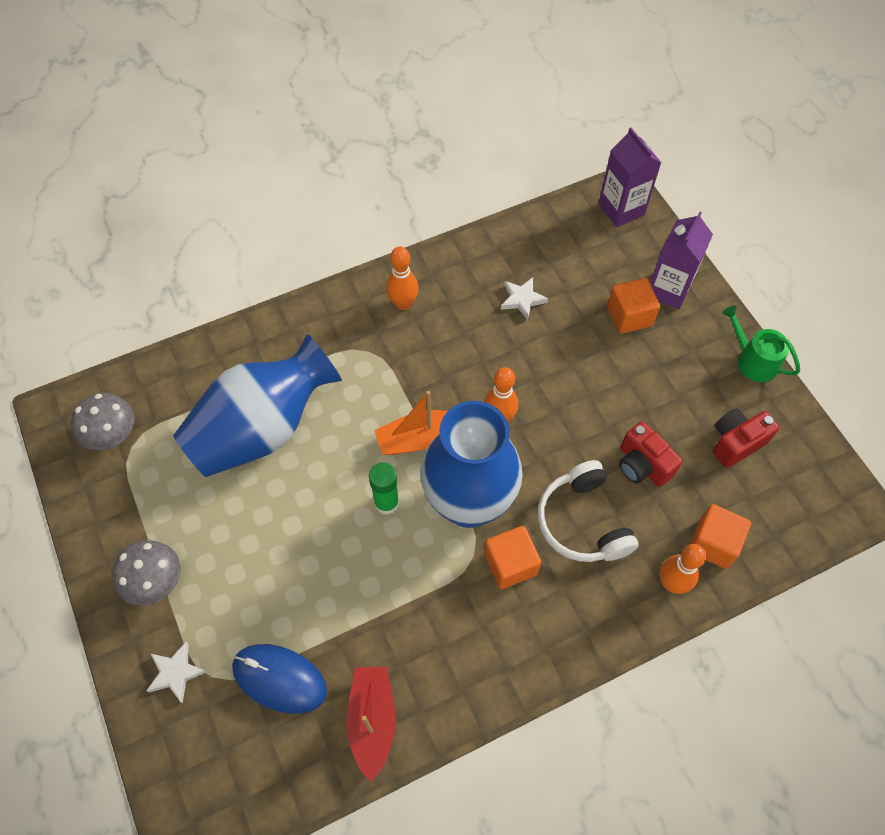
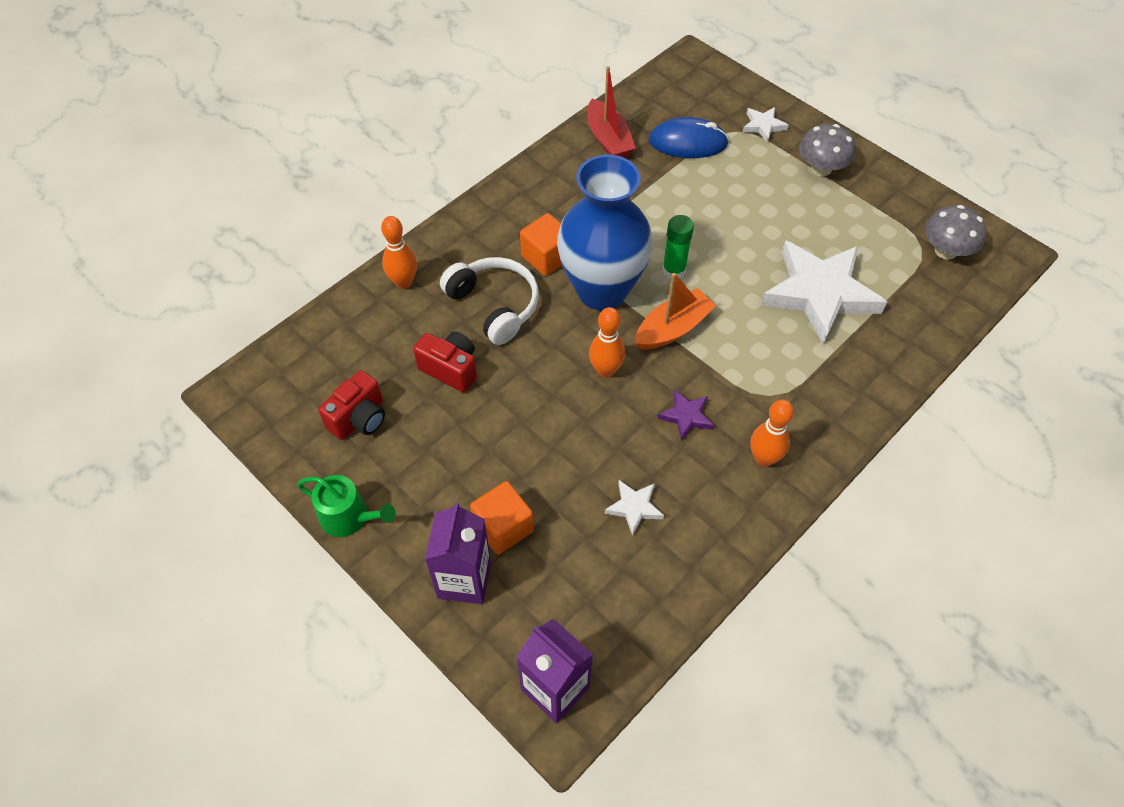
camera: 160 degrees right, 5 degrees down
(263, 429) = (820, 294): blue vase -> white star
(448, 355) = (686, 416): none -> purple star
(713, 543) = (371, 323): orange cube -> none

